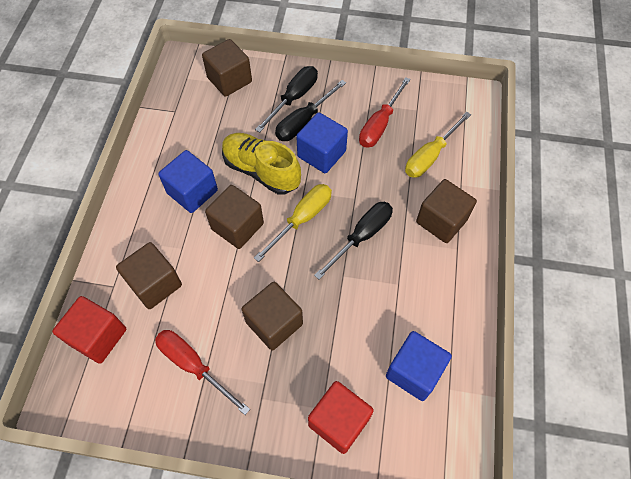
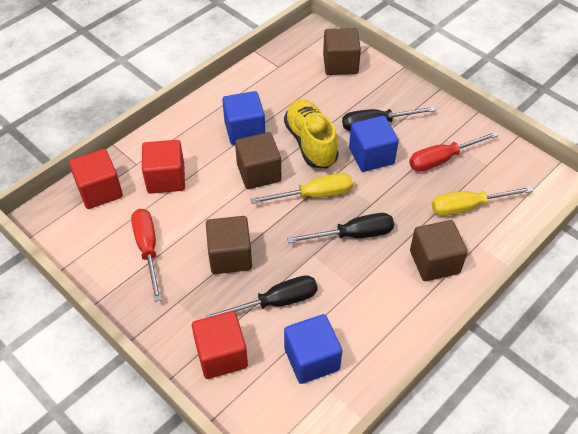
camera: 35 degrees right, 10 degrees down
(155, 284) = (166, 179): brown cube -> red cube
(293, 98) = (383, 103): black screwdriver -> black screwdriver (275, 302)

